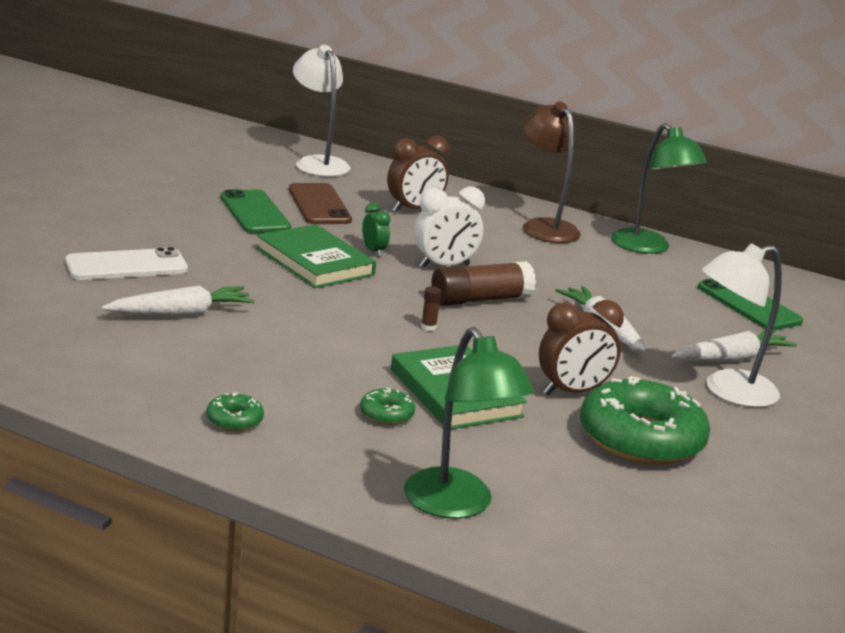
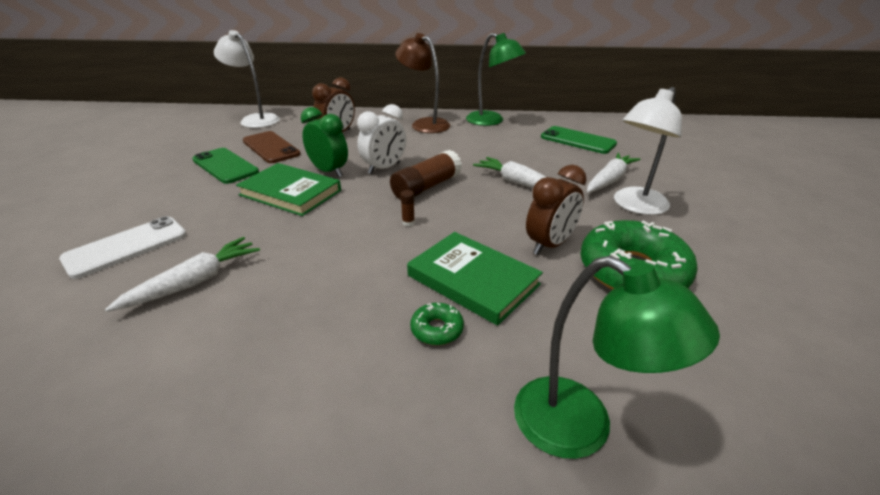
camera: 20 degrees left, 10 degrees up
(234, 420) = (299, 406): green donut -> none
(374, 251) = (329, 171): green clock -> green clock, size x1.74

